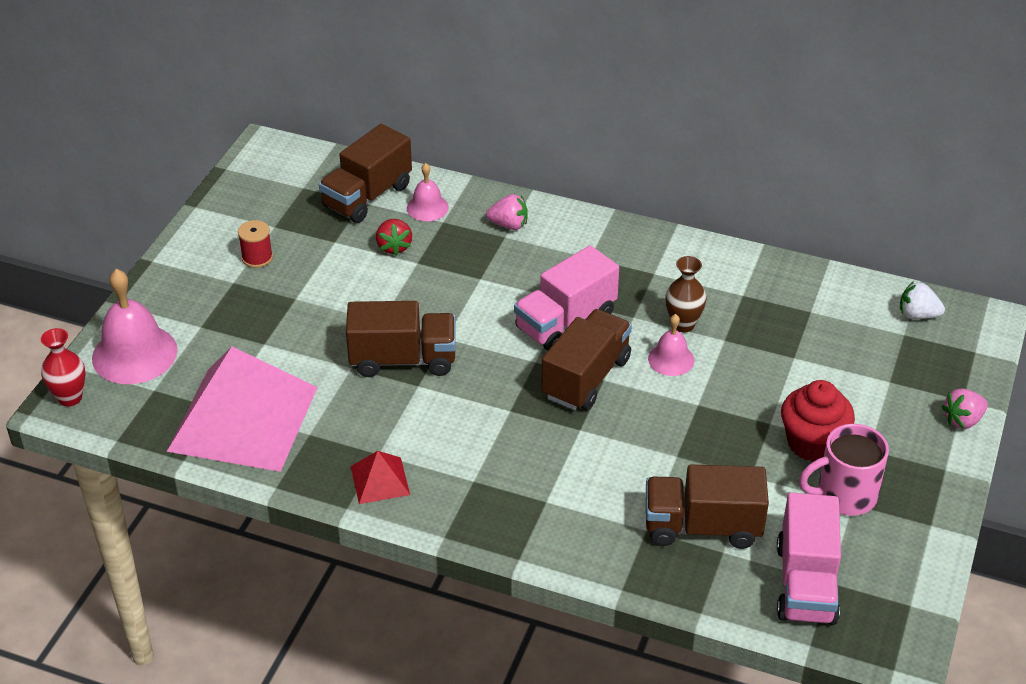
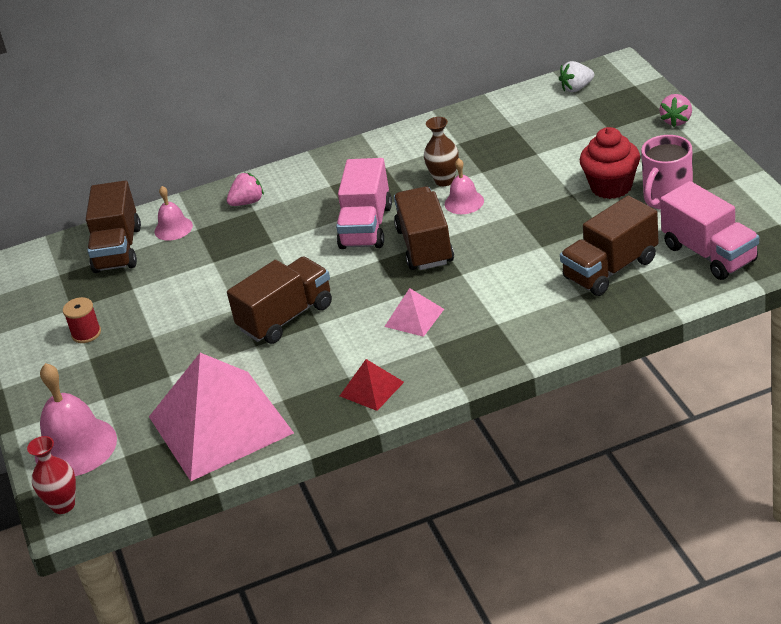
camera: 35 degrees left, 5 degrees down
(394, 247) = (182, 263): red strawberry -> none
(492, 440) = (414, 317): none -> pink pyramid

